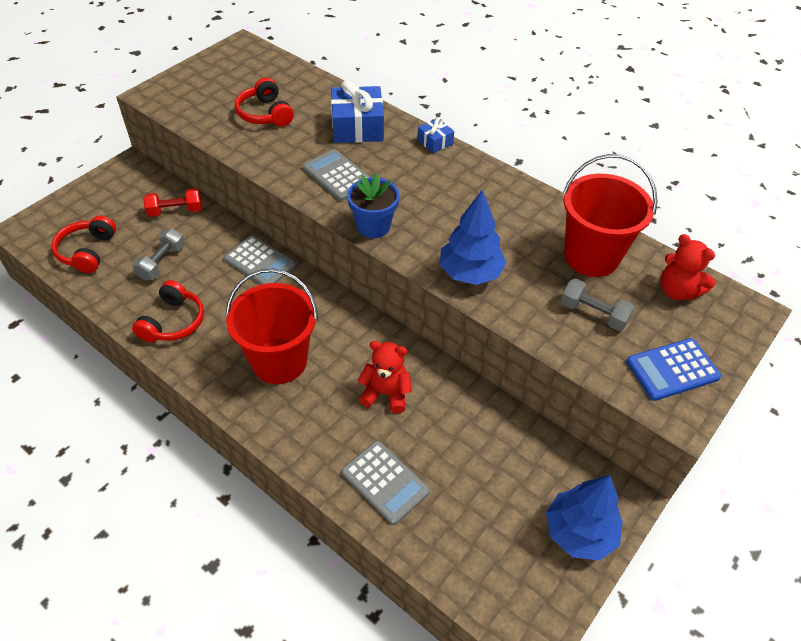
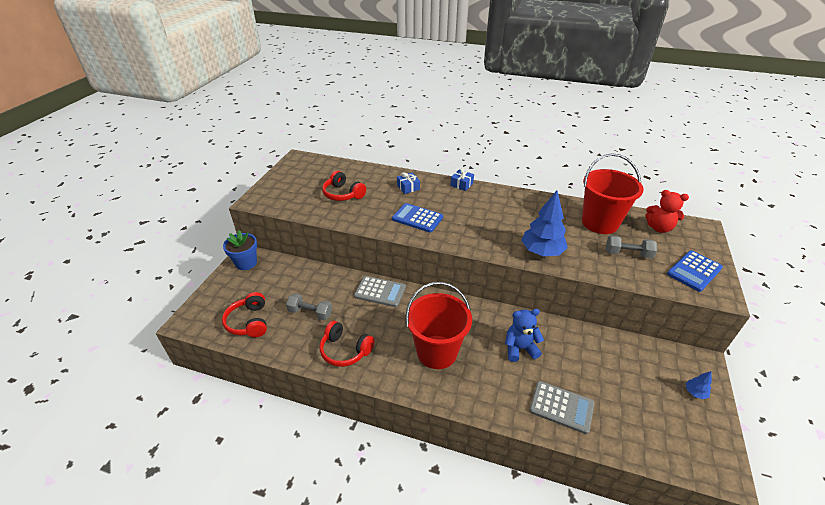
camera: 20 degrees left, 10 degrees down
(161, 263) = (310, 313): grey dumbbell -> grey dumbbell turned 75 degrees counterclockwise
(173, 322) = (345, 350): red headphones -> red headphones turned 120 degrees clockwise
(175, 211) = (299, 276): red dumbbell -> none
(337, 176) = (417, 218): grey calculator -> blue calculator
(357, 127) = (408, 187): blue gift -> blue gift, size x0.52
(373, 226) = (462, 241): blue flower pot -> blue flower pot (246, 263)
(386, 393) = (520, 348): red teddy bear -> blue teddy bear
(579, 532) = (695, 392): blue tree -> blue tree, size x0.44

